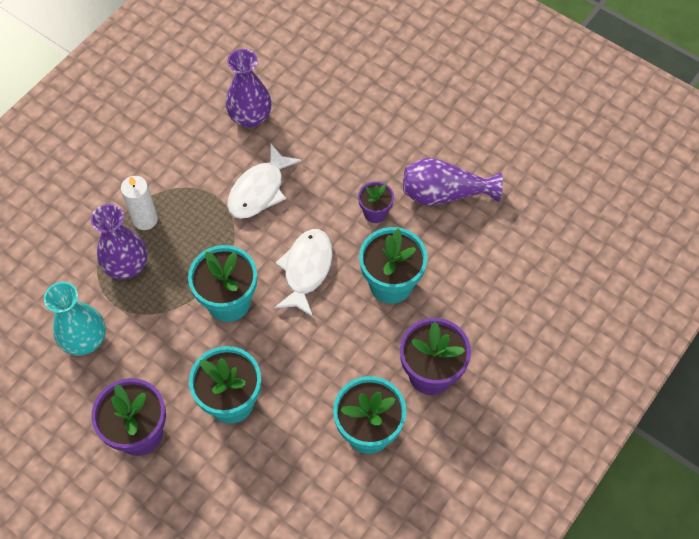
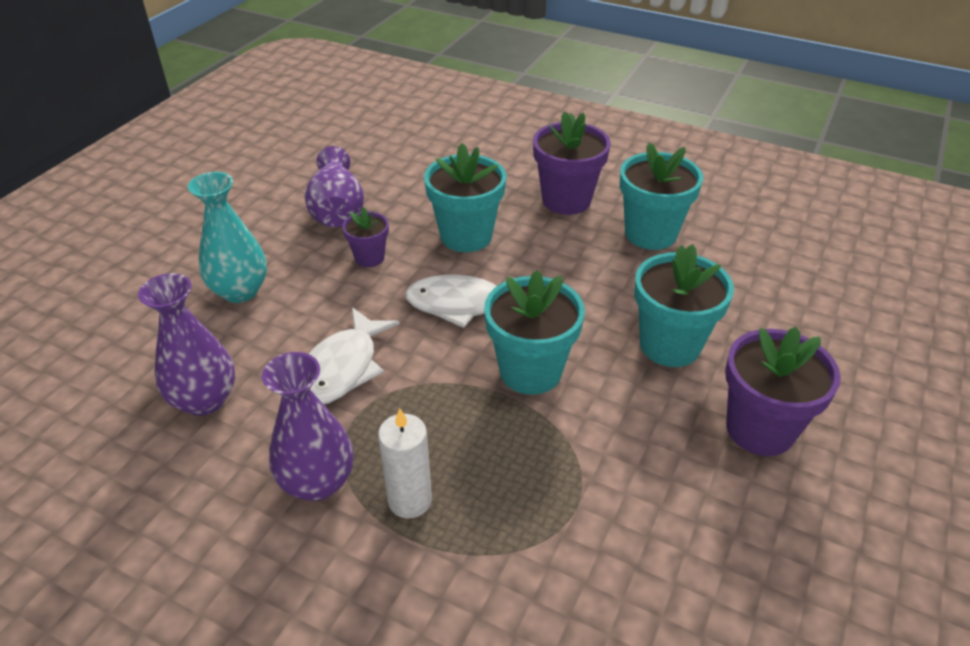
camera: 100 degrees left, 20 degrees down
(85, 340) = (650, 534): turquoise vase -> turquoise vase (240, 291)
(127, 266) = (502, 506): purple vase -> purple vase (317, 482)
(259, 190) = (342, 368): white fish -> white fish turned 90 degrees clockwise

